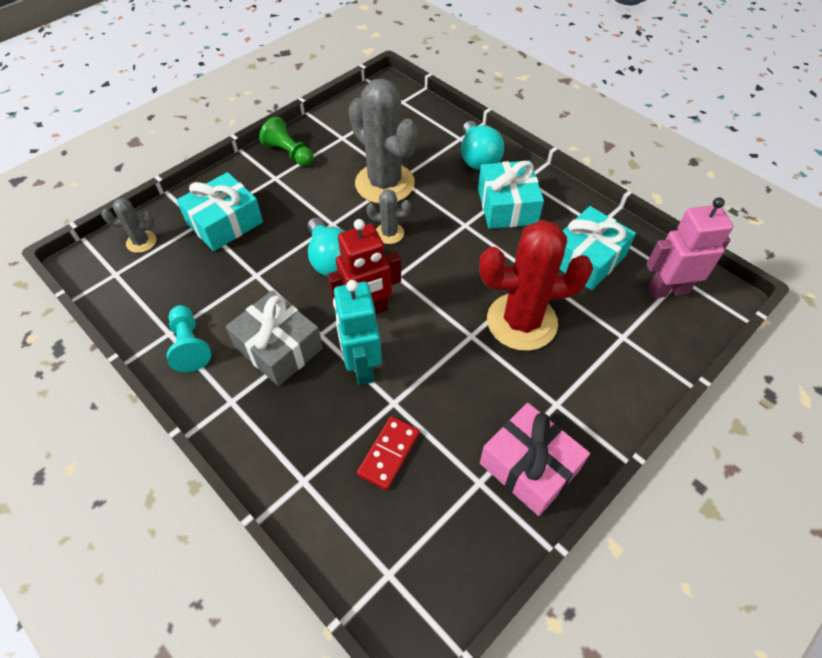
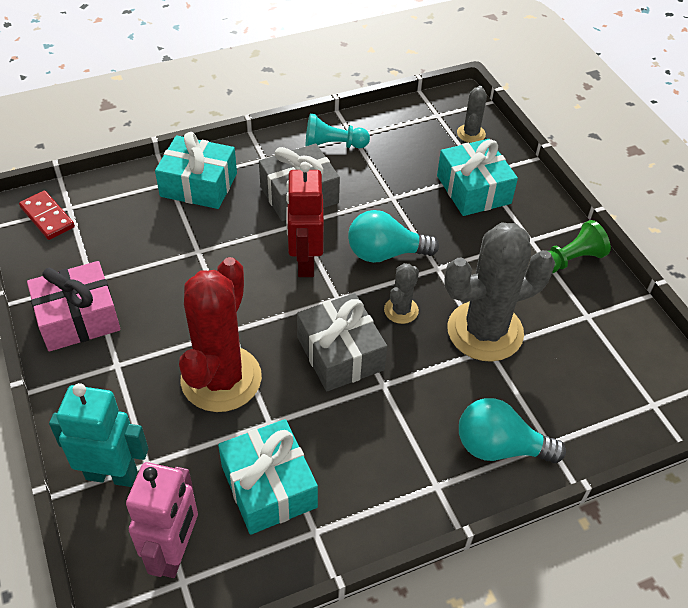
camera: 110 degrees right, 5 degrees down
(361, 366) = (246, 241): turquoise robot -> turquoise robot (112, 474)
(389, 454) = (155, 234): red domino -> red domino (47, 217)
(452, 256) = (340, 353): none -> grey gift
(507, 206) = (395, 441): turquoise gift -> turquoise gift (199, 185)

